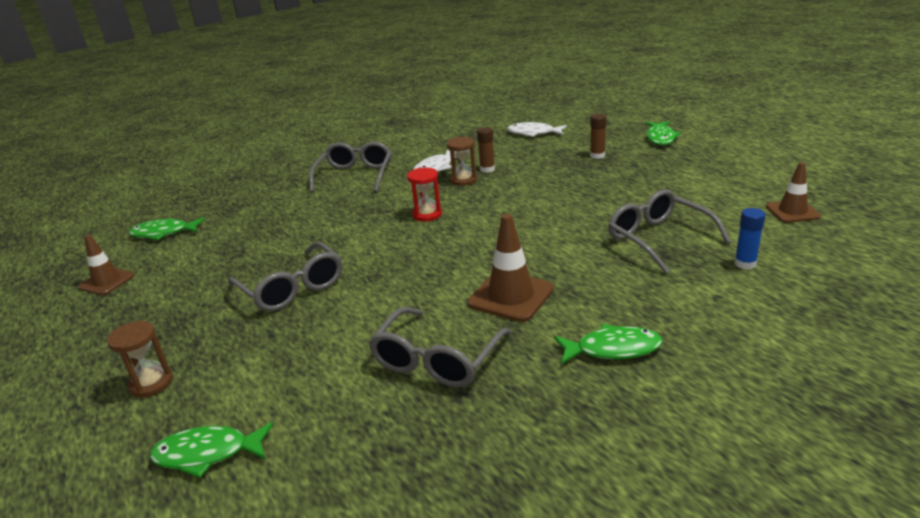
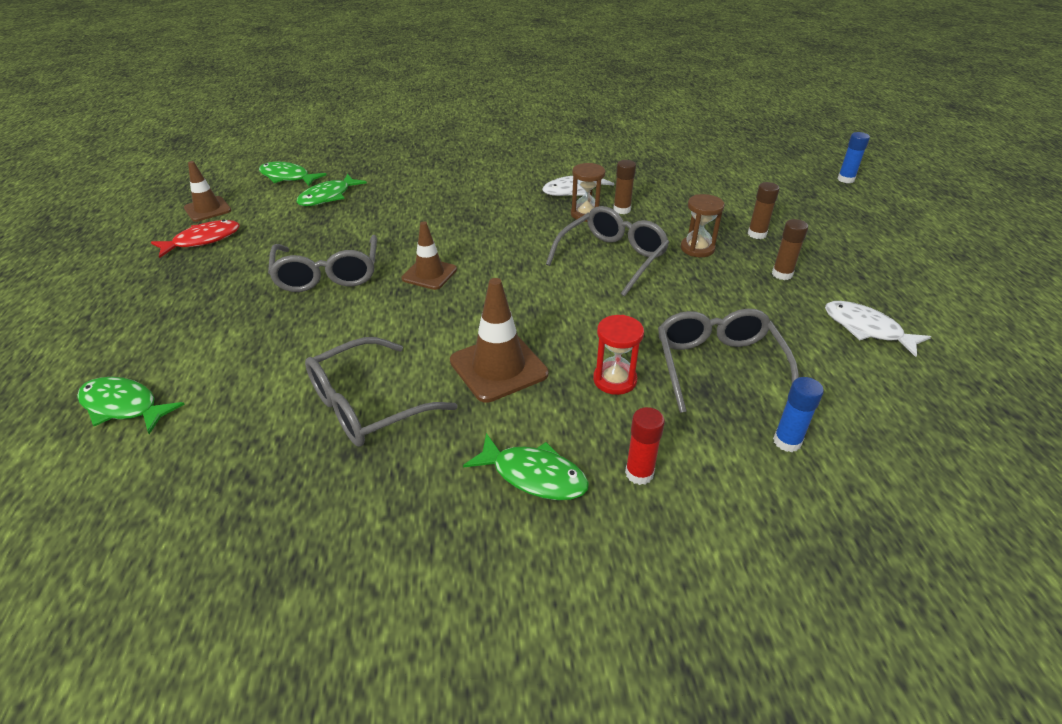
camera: 25 degrees right, 10 degrees up
(132, 306) = (203, 240): none -> red fish
(151, 383) = (149, 321): brown hourglass -> brown hourglass (697, 248)
(355, 175) = (492, 173): grey glasses -> grey glasses (612, 258)
(427, 214) = (513, 241): red hourglass -> red hourglass (614, 380)
(533, 133) = (714, 182): white fish -> white fish (866, 329)
(618, 108) = (845, 179): none -> blue glue stick
(639, 173) = (782, 274): none -> brown glue stick
(660, 138) = (857, 236): green fish -> green fish (328, 197)
(679, 318) = (639, 473): none -> red glue stick
(792, 212) = (923, 399): brown traffic cone -> brown traffic cone (429, 274)

